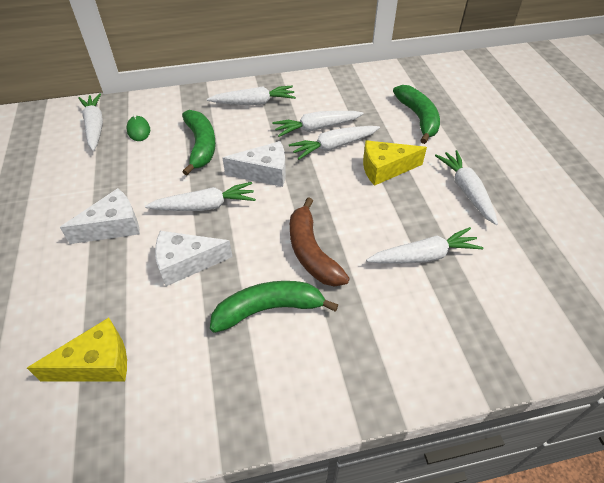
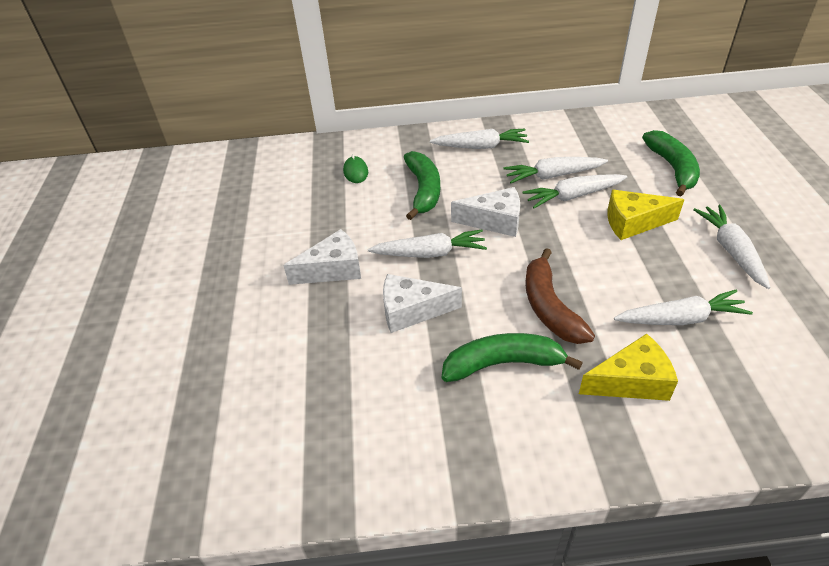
camera: 10 degrees right, 5 degrees down
(95, 126) = (309, 166): white carrot -> none
(97, 363) = (322, 404): yellow cheese -> yellow cheese (631, 381)

